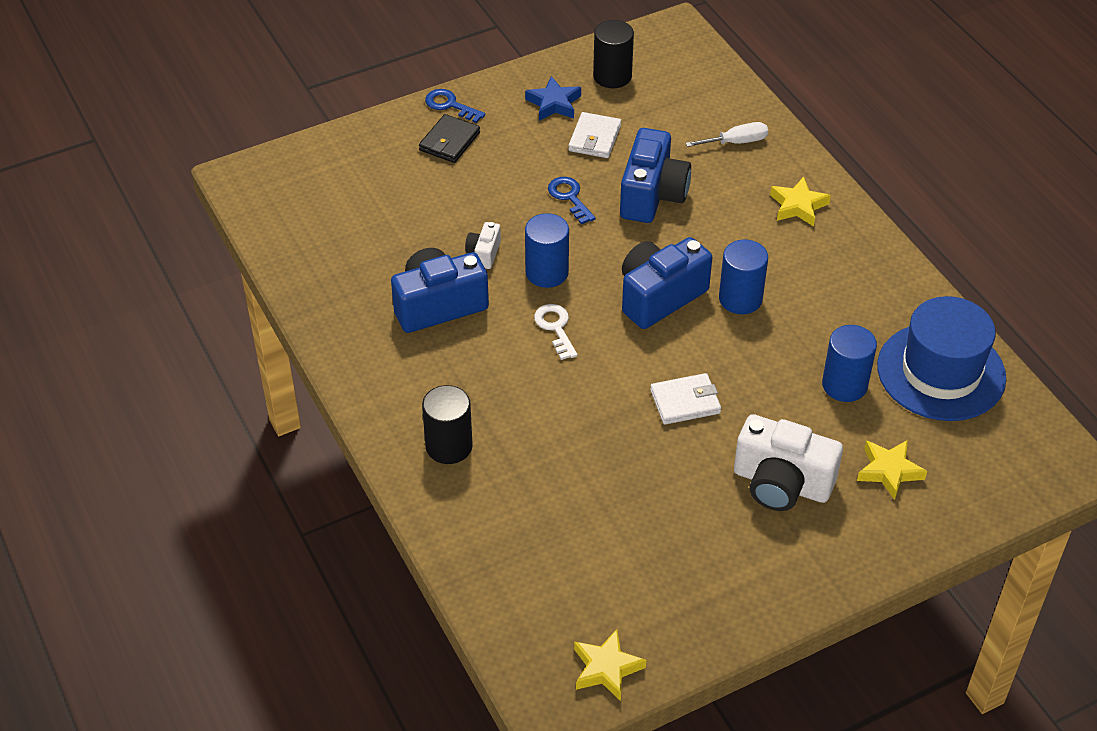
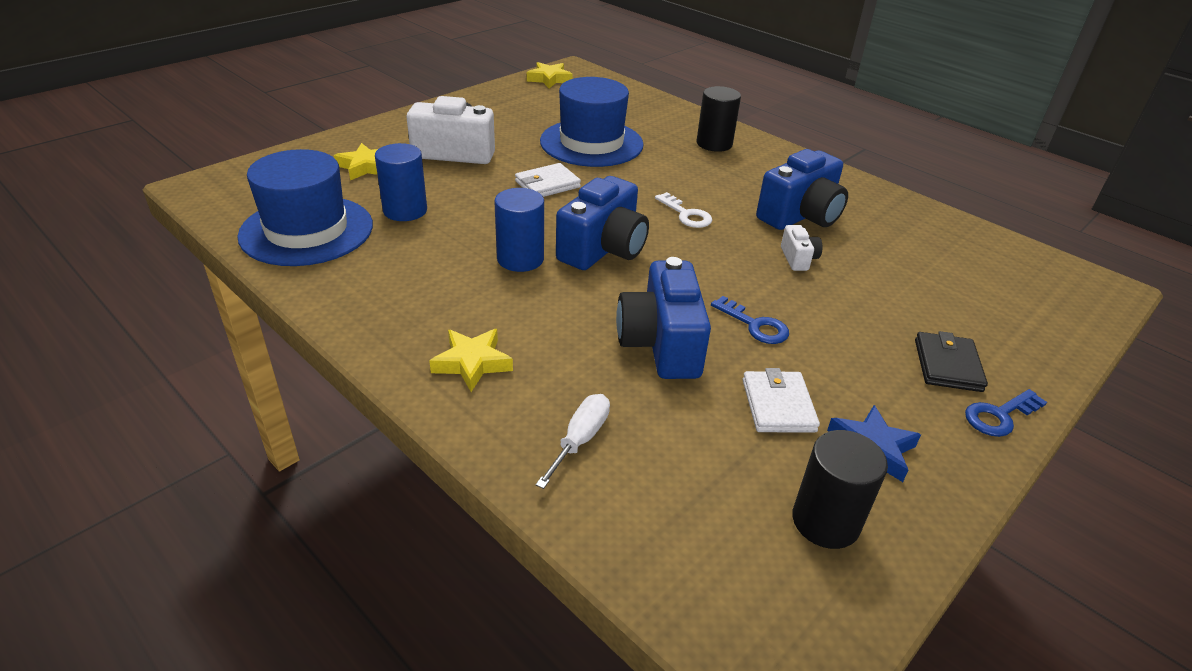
camera: 160 degrees right, 10 degrees down
(450, 105) = (999, 415): blue key -> blue key turned 135 degrees clockwise
(547, 272) = (725, 252): blue cylinder -> none
(605, 474) = (591, 143): none -> blue hat
(736, 142) = (580, 439): white screwdriver -> white screwdriver turned 150 degrees clockwise

